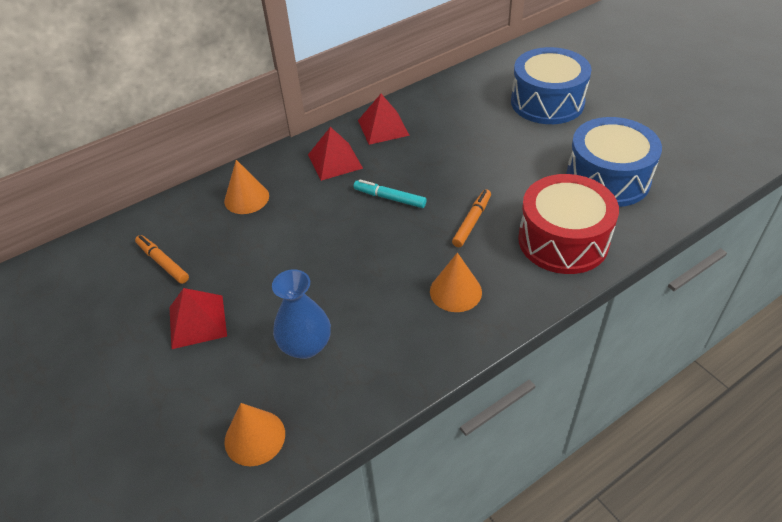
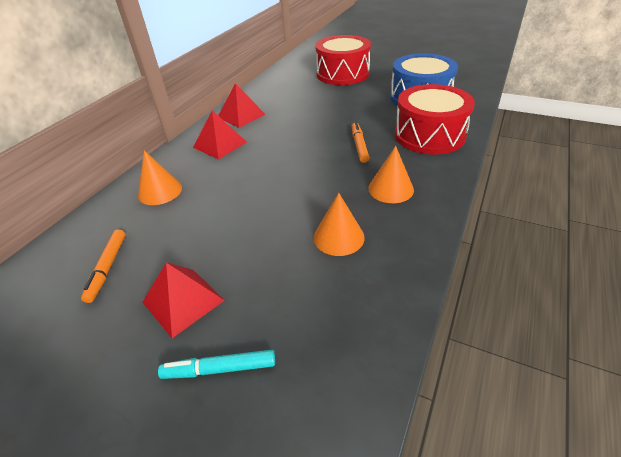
camera: 30 degrees left, 5 degrees down
(163, 263) = (107, 268): orange marker -> orange marker turned 105 degrees counterclockwise
(254, 437) = (327, 375): orange cone -> orange cone (338, 237)
(306, 345) = (307, 274): blue vase -> none
(389, 198) = (285, 152): turquoise marker -> turquoise marker (219, 369)
(547, 102) = (342, 74): blue drum -> red drum

